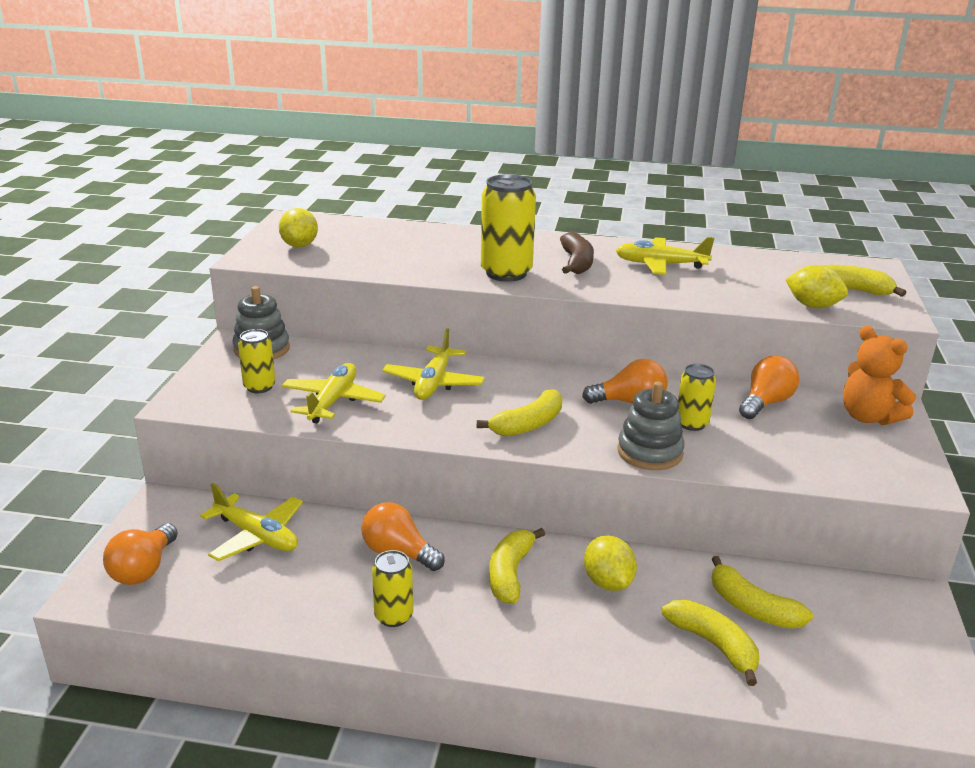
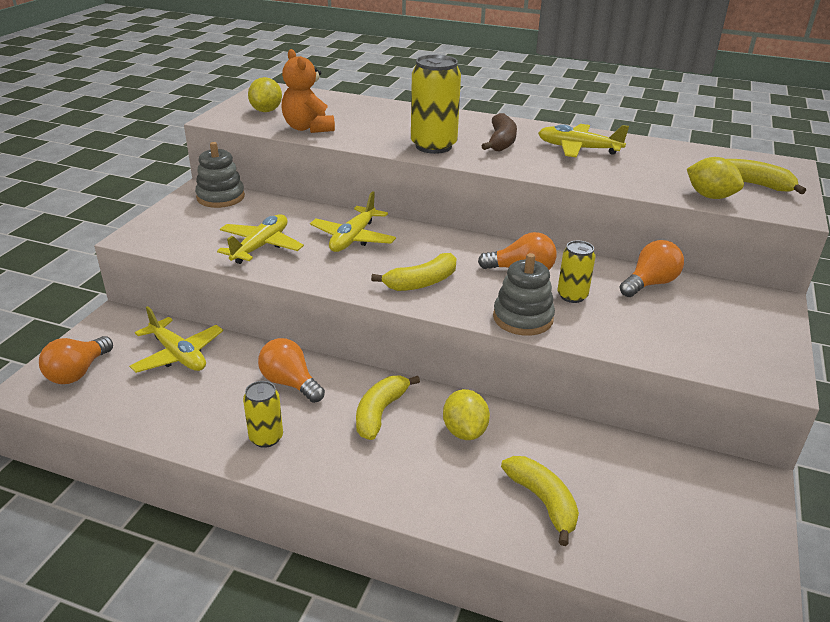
camera: 10 degrees right, 5 degrees up
(259, 387) = (205, 228): yellow can -> none
(752, 607) = (591, 471): yellow banana -> none
(868, 417) = (746, 306): orange teddy bear -> orange teddy bear (308, 128)

